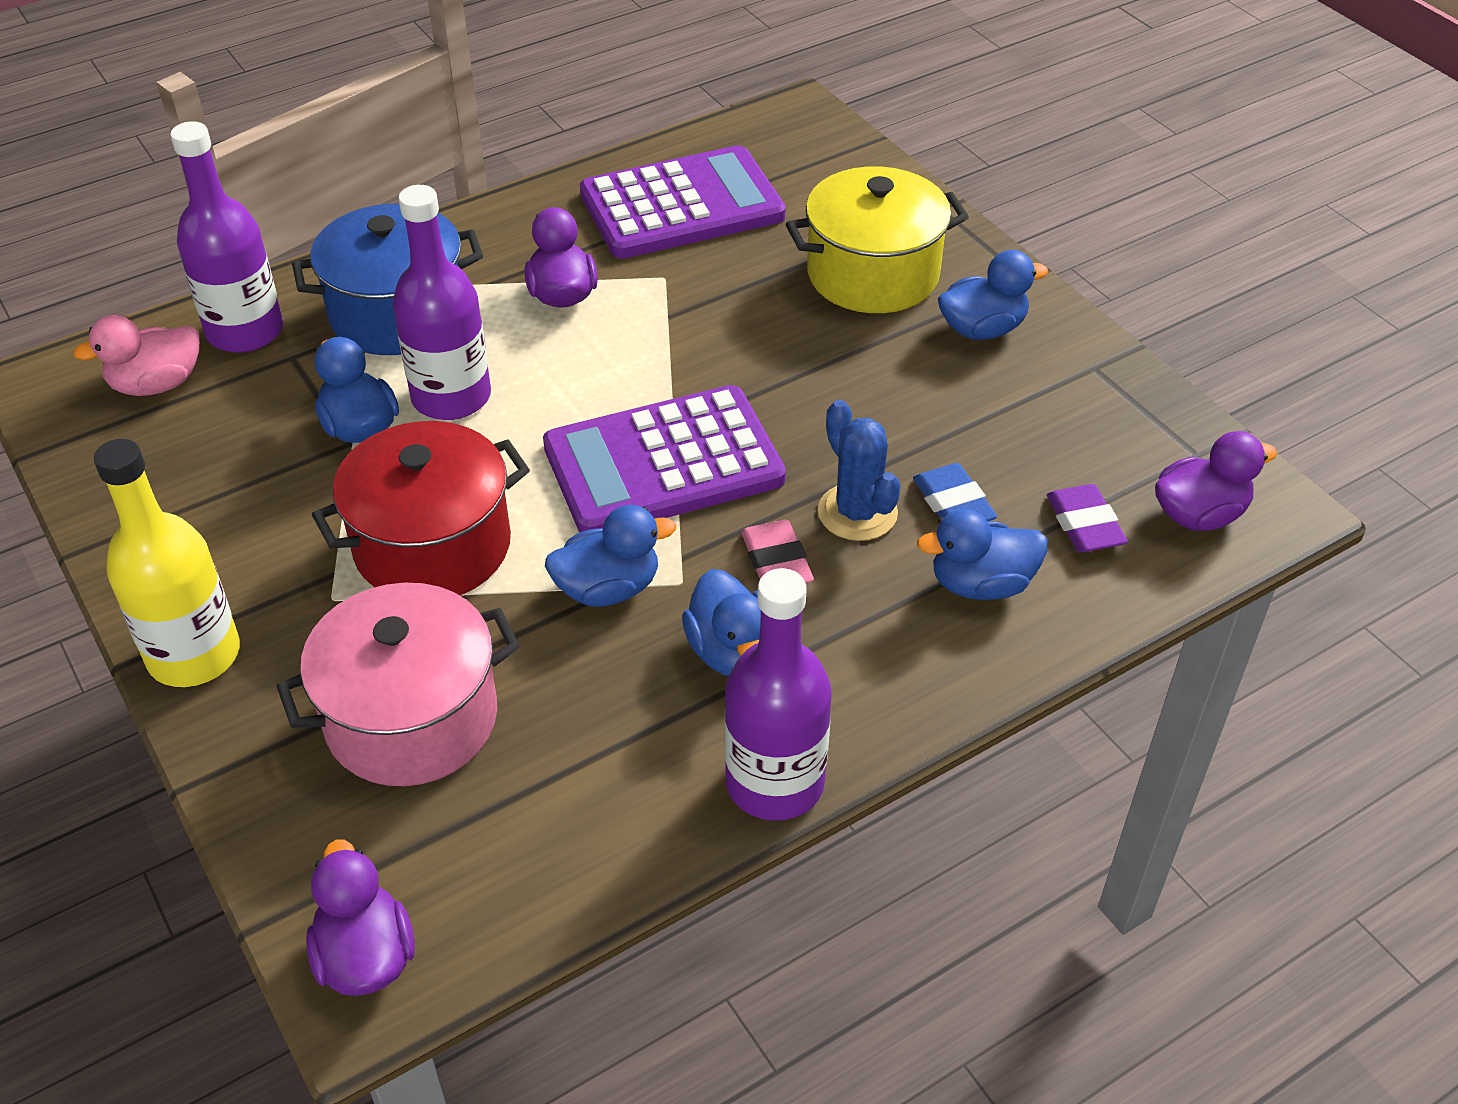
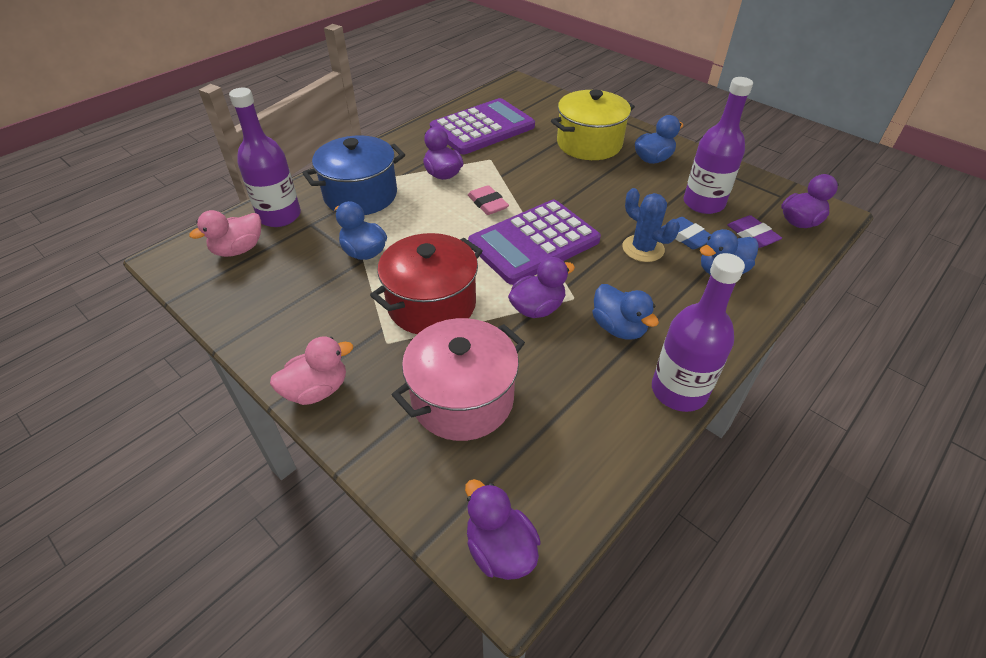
camera: 15 degrees left, 0 degrees up
(194, 655) = (317, 390): yellow bottle -> pink duck
(451, 397) = (407, 229): purple bottle -> purple bottle (703, 203)
(608, 588) = (537, 308): blue duck -> purple duck
(776, 561) = (616, 279): pink eraser -> pink eraser (487, 204)

